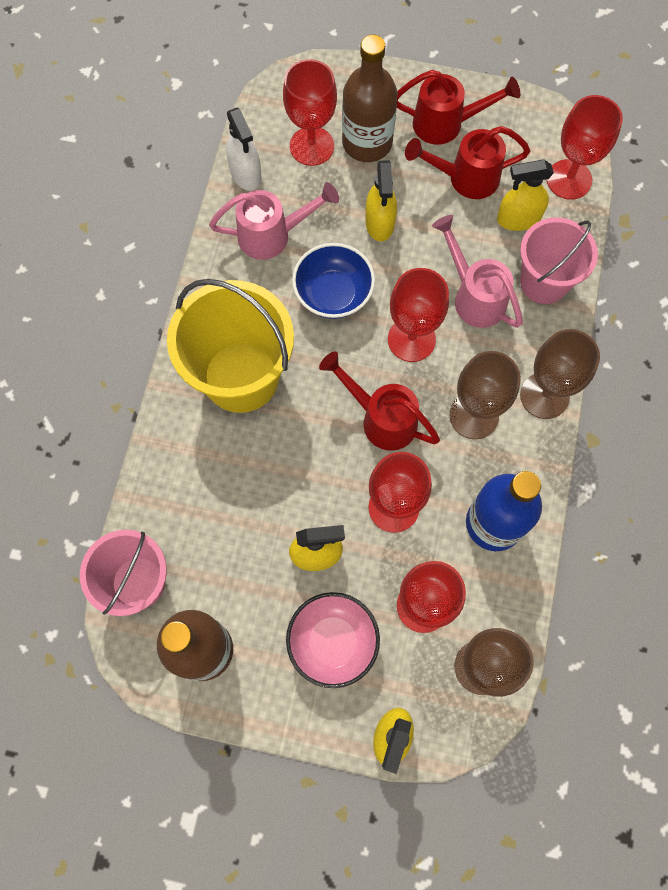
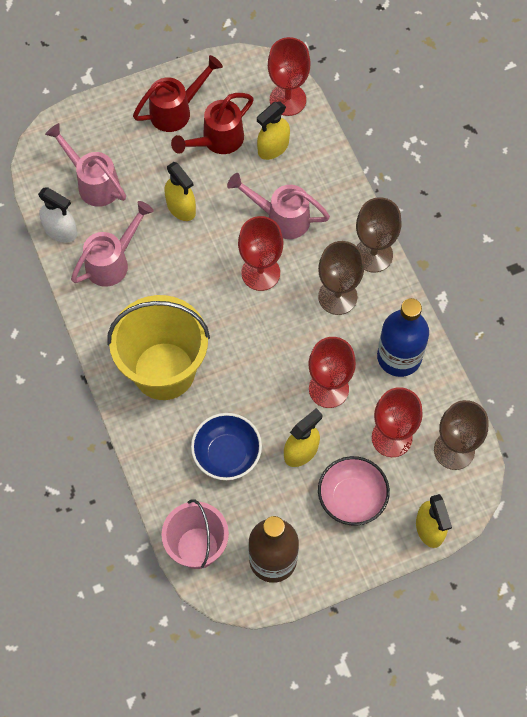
camera: 35 degrees left, 5 degrees down
(311, 146) = (93, 183): red goblet -> pink watering can
(333, 294) = (185, 275): blue bowl -> blue bowl (227, 454)
(367, 143) = (130, 157): brown bottle -> none
(381, 418) = (278, 337): red watering can -> none
(544, 282) = (320, 180): pink bucket -> none

